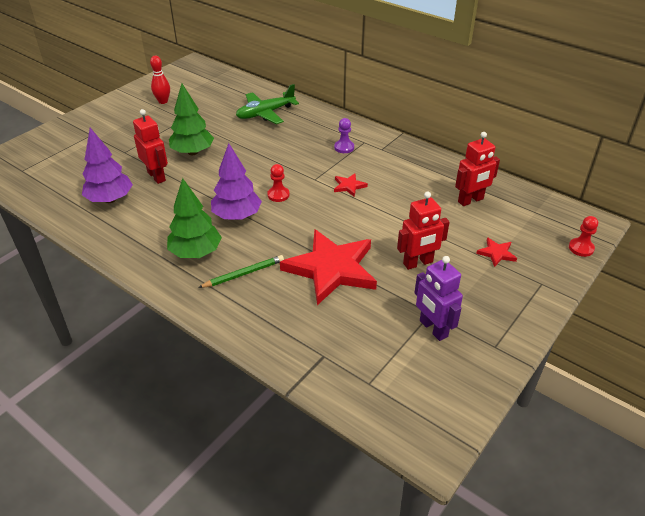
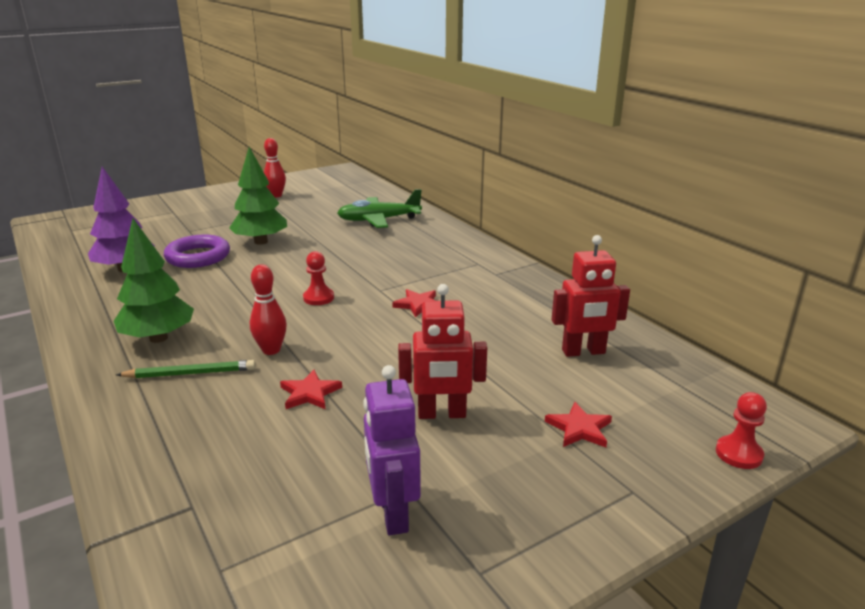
camera: 20 degrees right, 15 degrees down
(157, 176) = (198, 257): red robot -> purple ring
(237, 216) = (247, 310): purple tree -> none
(281, 244) = (271, 350): none -> red bowling pin
(331, 269) = (309, 393): red star -> red star, size x0.41
(344, 147) = (446, 265): purple pawn -> none

